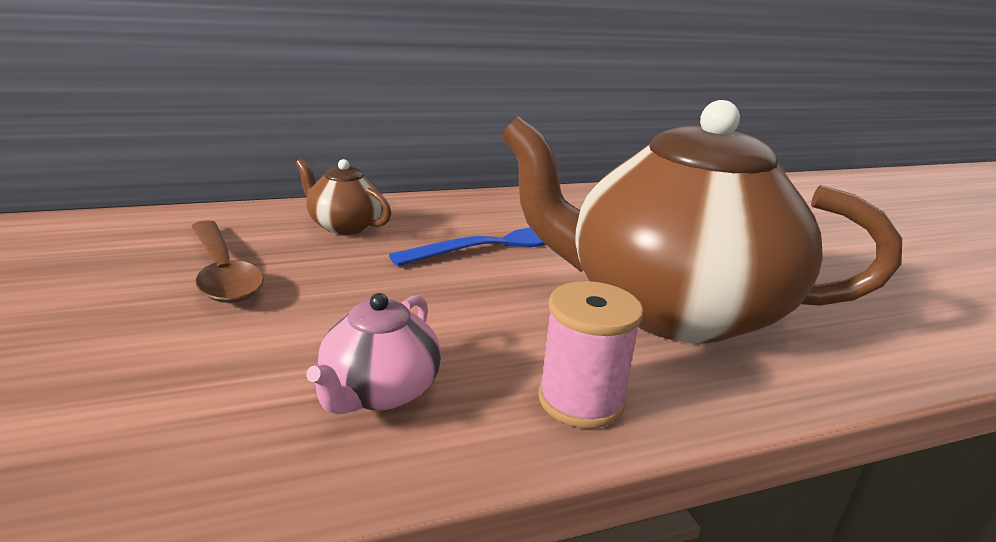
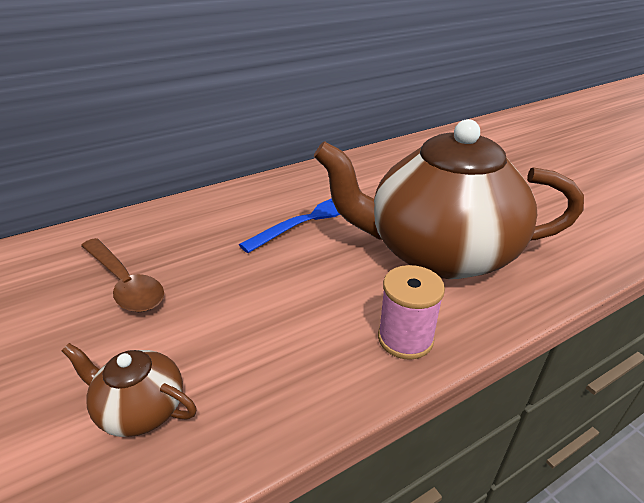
camera: 10 degrees left, 10 degrees up
(345, 226) = (194, 222): brown teapot -> brown teapot (140, 408)
(379, 391) = (277, 360): pink teapot -> none

